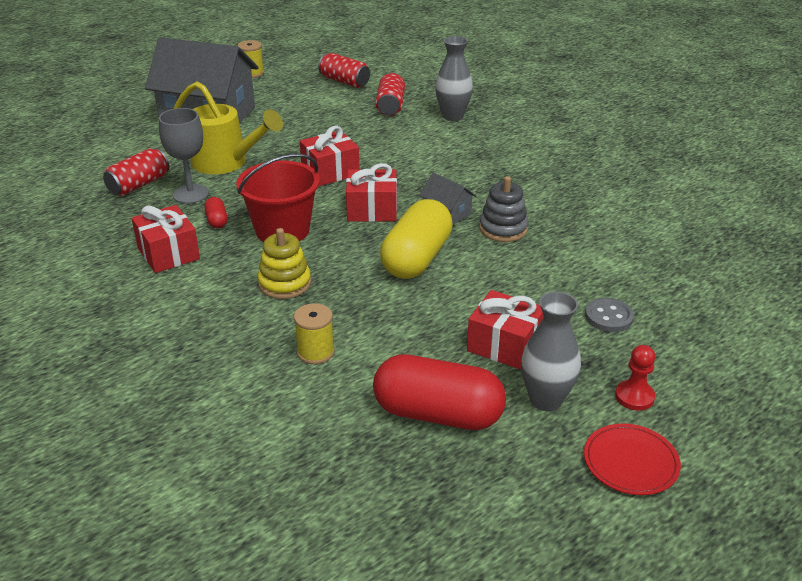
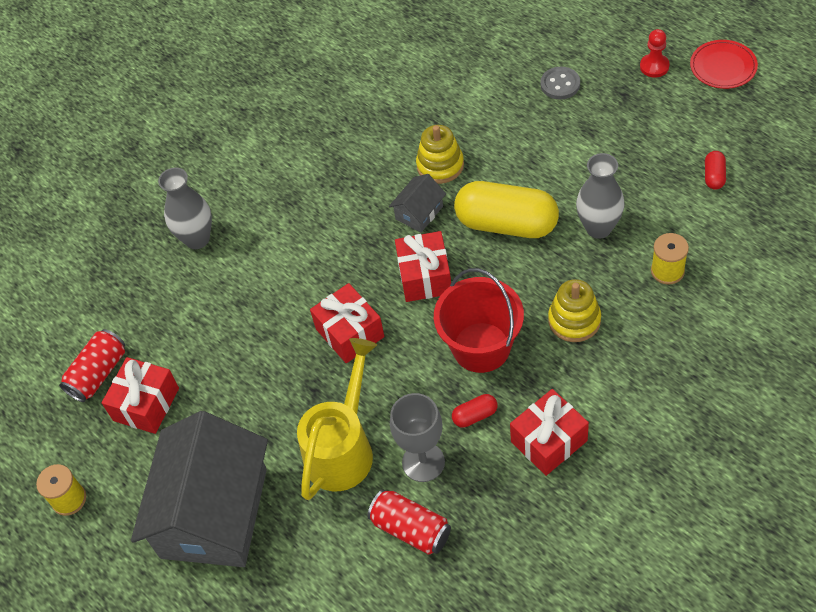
camera: 90 degrees left, 20 degrees up
(390, 106) = (172, 307): red can -> none
(438, 414) = (714, 176): red capsule -> red capsule, size x0.42
(503, 229) = (440, 165): grey stacking toy -> yellow stacking toy
(504, 345) = (617, 146): red gift -> red gift (146, 404)
(546, 400) = (675, 115): grey vase -> grey vase (598, 228)

